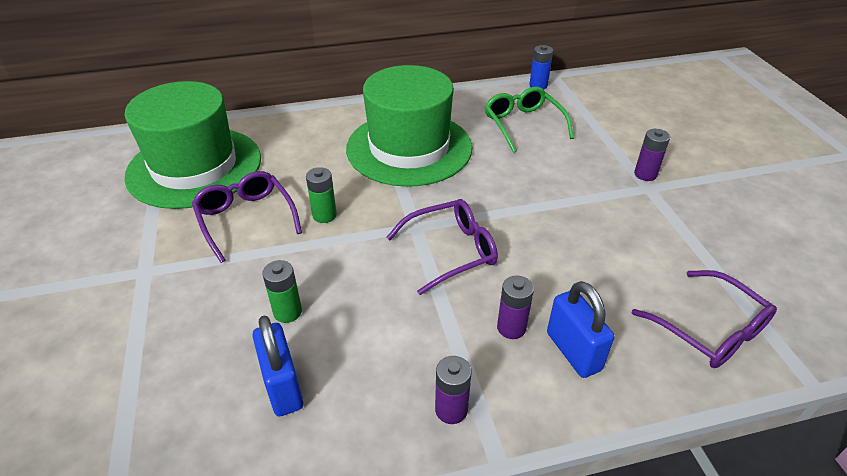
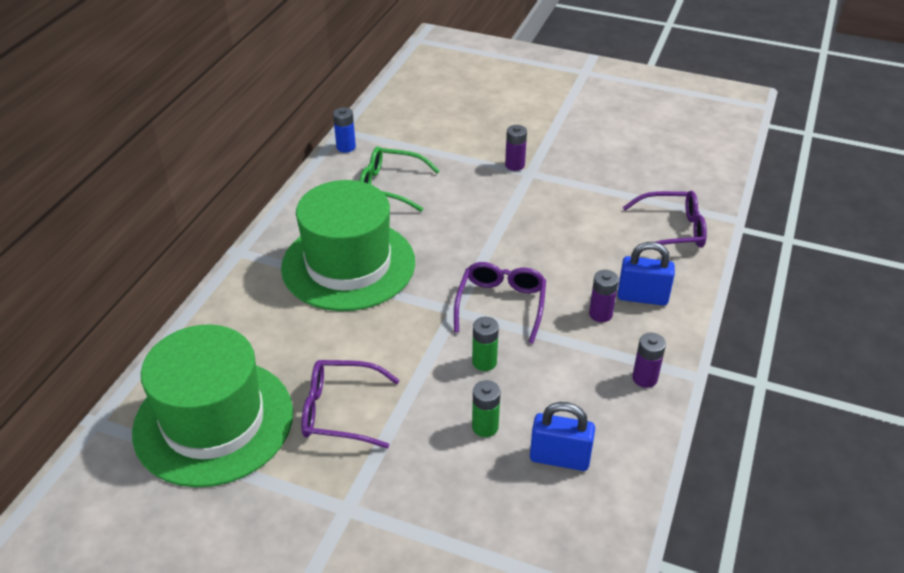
camera: 55 degrees left, 0 degrees up
(324, 215) = (387, 357): green battery -> green battery (484, 362)

